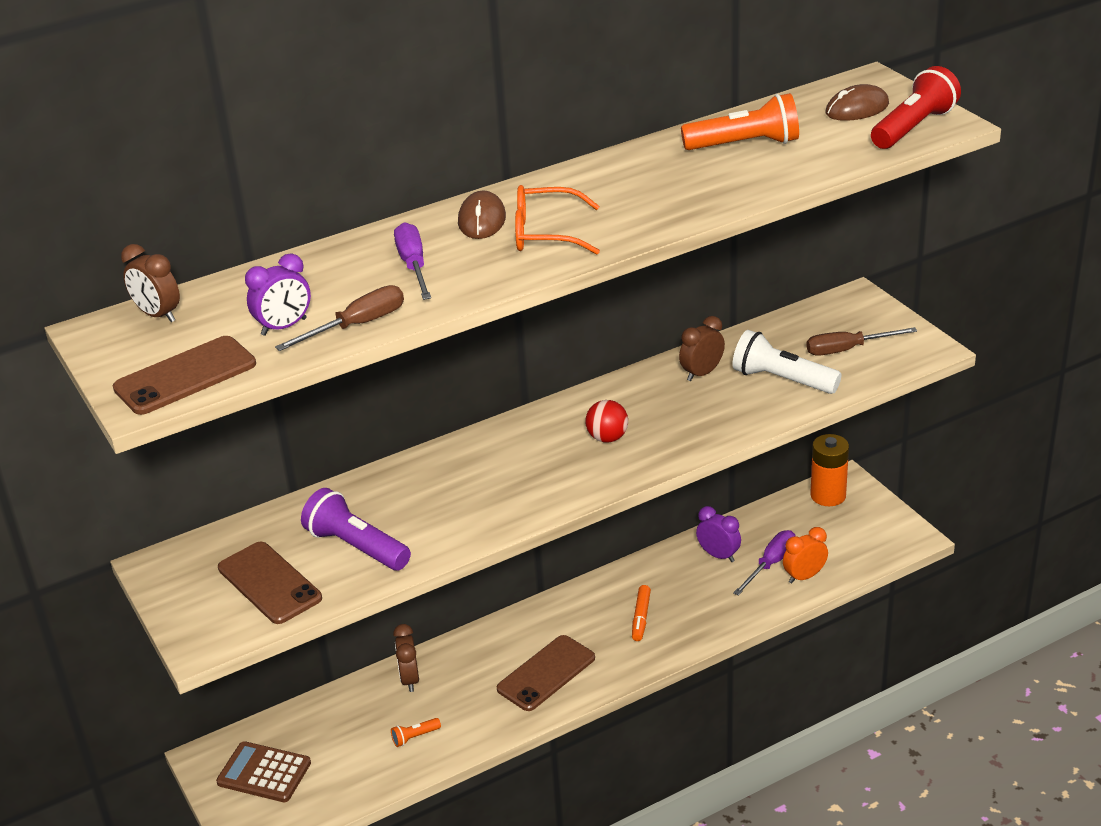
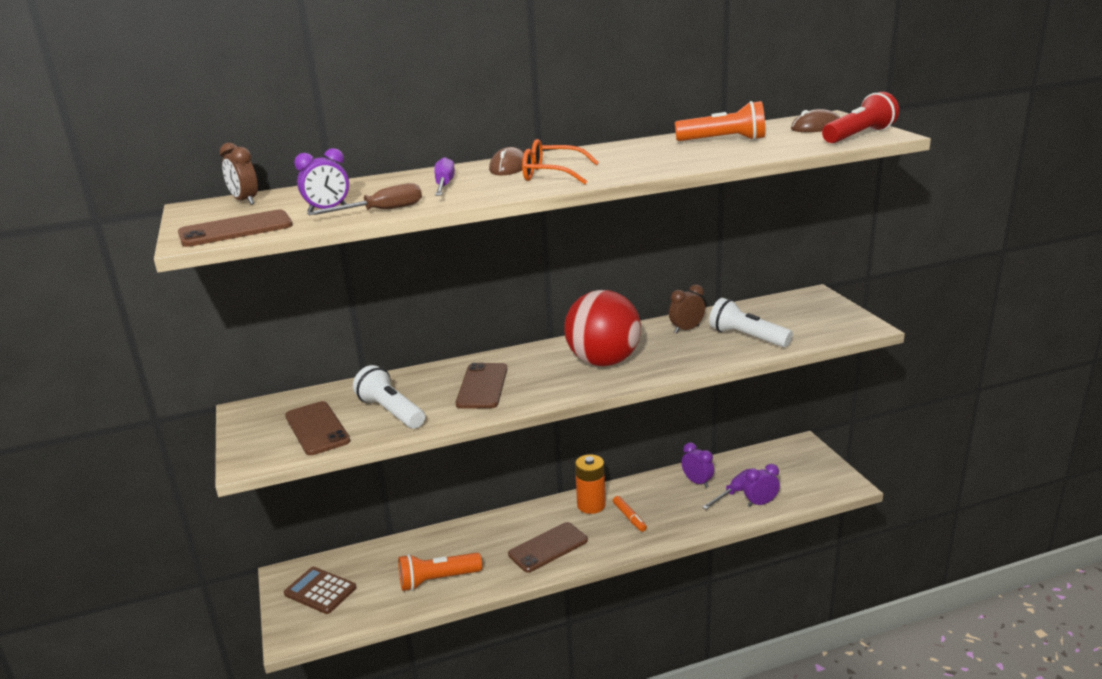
camera: 10 degrees right, 10 degrees down
(356, 546) = (391, 412): purple flashlight -> white flashlight
(410, 679) = (447, 539): brown clock -> none
(414, 737) = (437, 580): orange flashlight -> orange flashlight, size x2.17
(461, 494) = (482, 386): none -> brown phone
(607, 438) = (603, 361): red ball -> red ball, size x2.31
(641, 617) = (629, 517): orange marker -> orange marker turned 45 degrees counterclockwise
(804, 576) = (760, 503): orange clock -> purple clock
(828, 495) = (787, 451): orange battery -> orange battery (591, 505)
(847, 349) = (802, 323): brown screwdriver -> none

